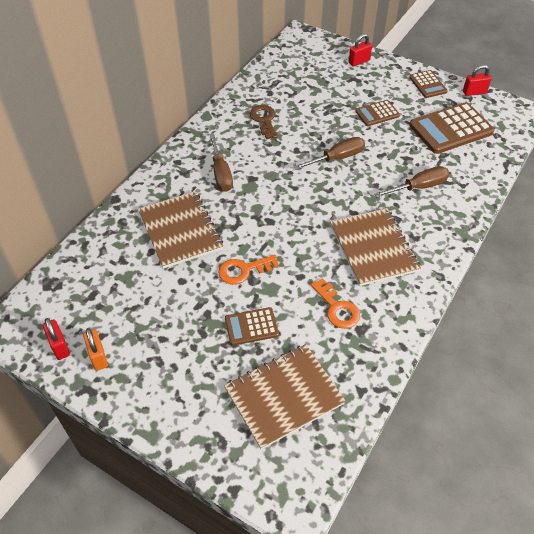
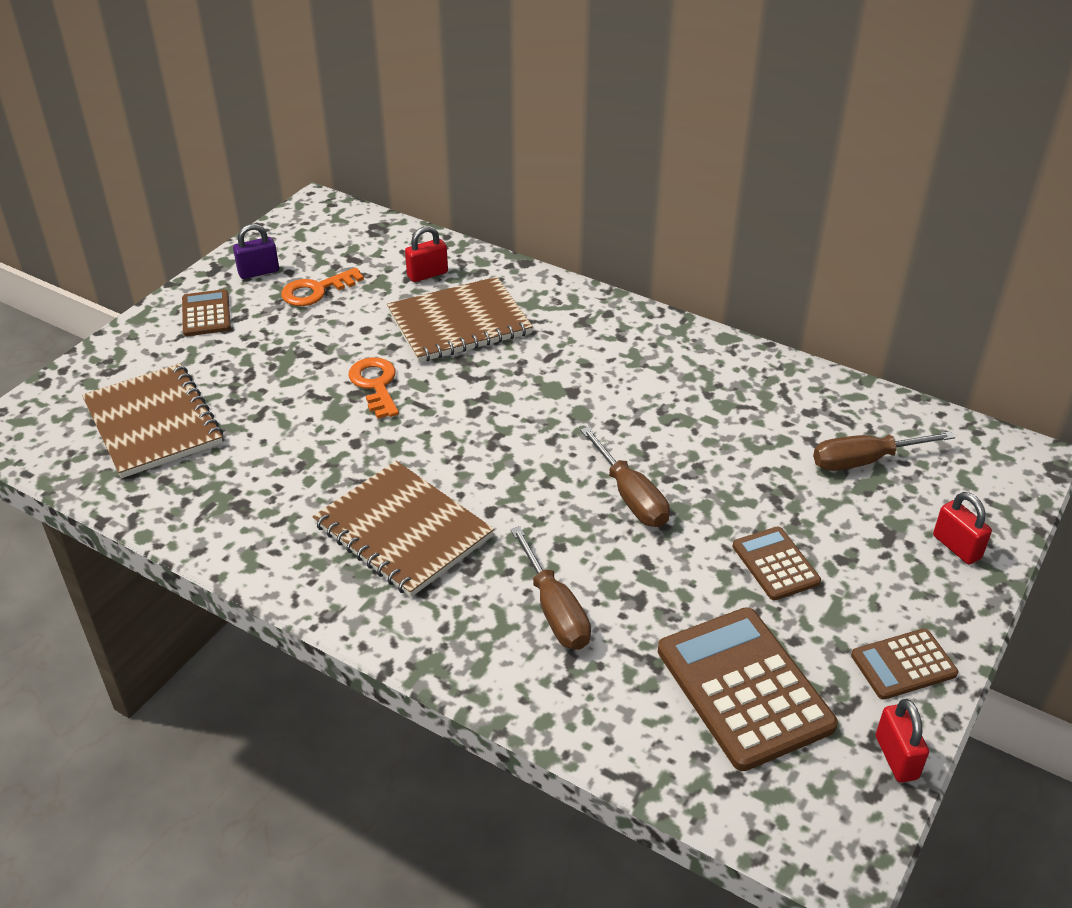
camera: 90 degrees right, 10 degrees down
(59, 346) = (281, 244): red padlock -> red padlock (427, 274)
(98, 356) = (258, 272): orange padlock -> purple padlock
(221, 173) = (583, 358): brown screwdriver -> brown screwdriver (865, 461)
(251, 326) = (273, 393): brown calculator -> brown calculator (206, 314)
(264, 120) = (726, 405): brown key -> none
(337, 308) = (286, 480): orange key -> orange key (316, 291)
(373, 248) = (403, 530): brown notebook -> brown notebook turned 60 degrees clockwise

